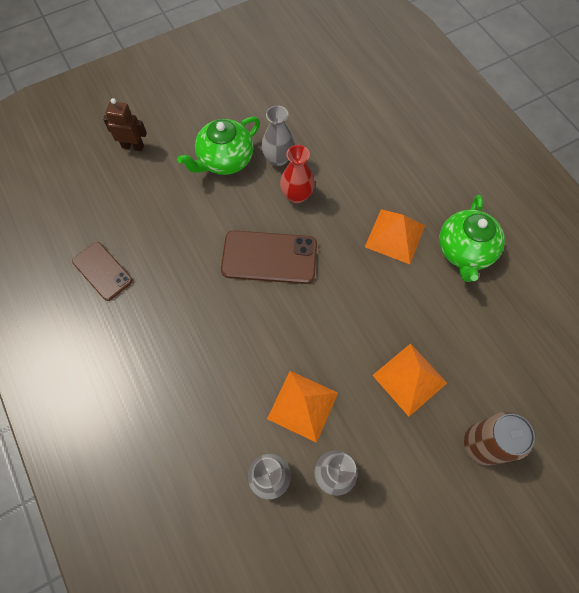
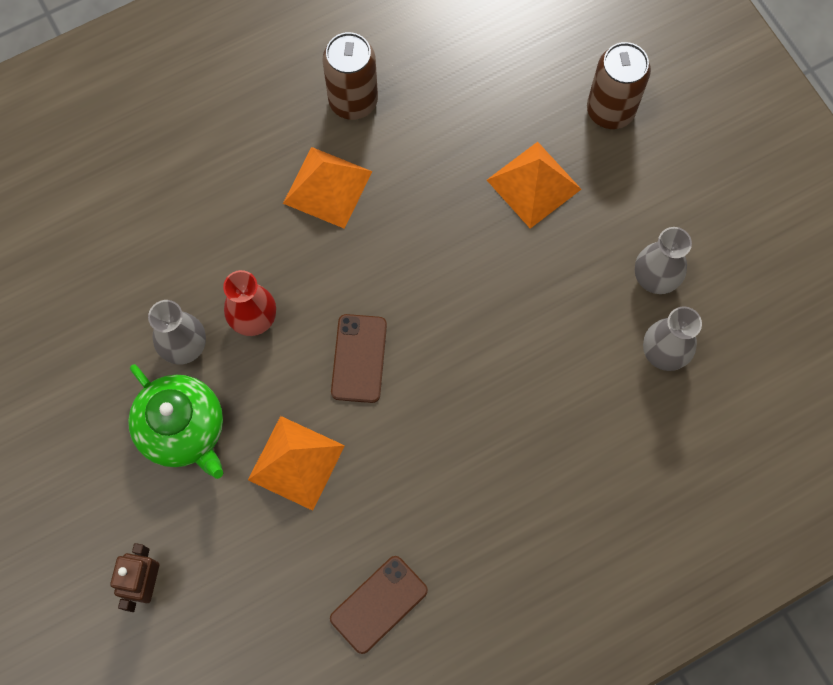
camera: 90 degrees left, 5 degrees up
(269, 257) = (359, 358): brown phone -> brown phone, size x0.65
(302, 405) = (572, 314): orange pyramid -> orange pyramid (296, 462)
(464, 251) = (353, 101): green teapot -> brown can

